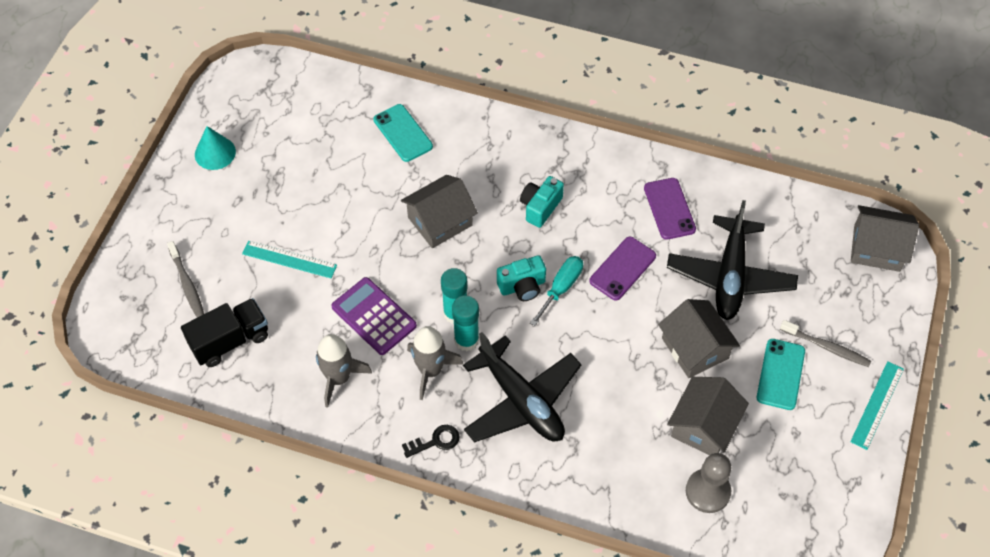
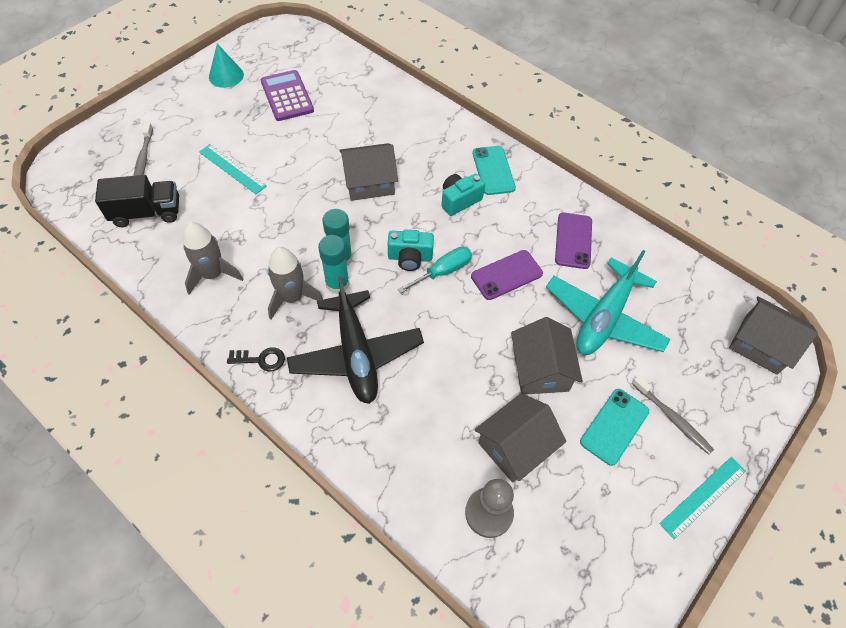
camera: 20 degrees right, 0 degrees up
(374, 316) = (272, 236): purple calculator -> purple calculator (287, 96)
(403, 133) = (377, 108): turquoise phone -> turquoise phone (493, 170)
(730, 276) = (604, 317): black plane -> turquoise plane

